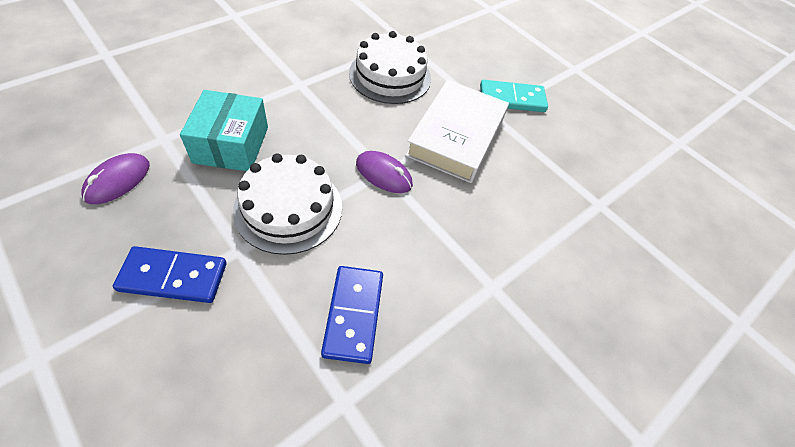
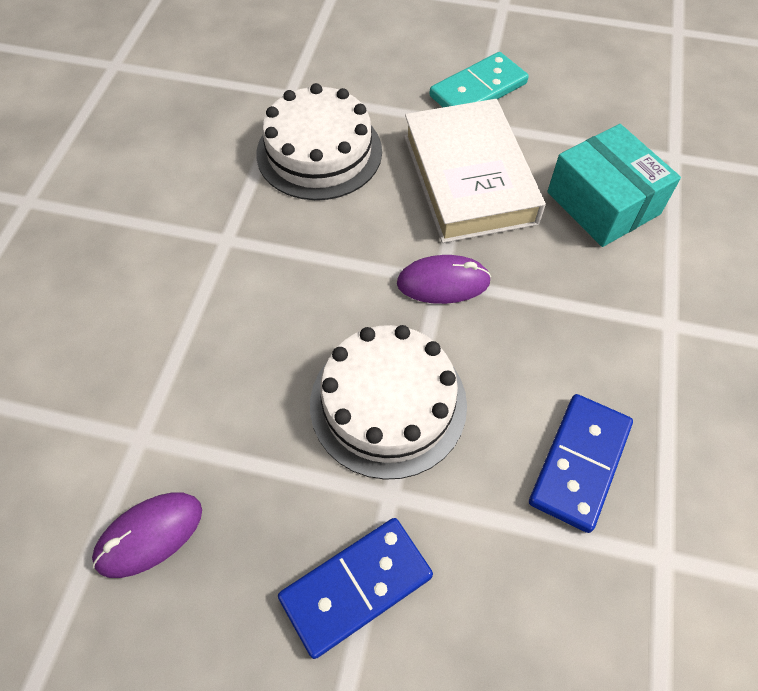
camera: 30 degrees left, 5 degrees up
(118, 181) = (149, 535): purple mouse -> purple mouse turned 60 degrees clockwise
(231, 144) = (234, 379): turquoise box -> turquoise box (603, 203)
(354, 315) = (580, 463): blue domino -> blue domino turned 60 degrees clockwise

